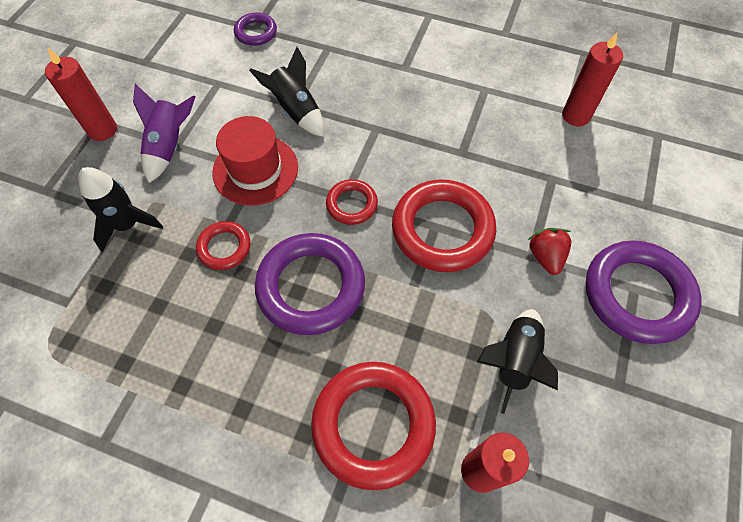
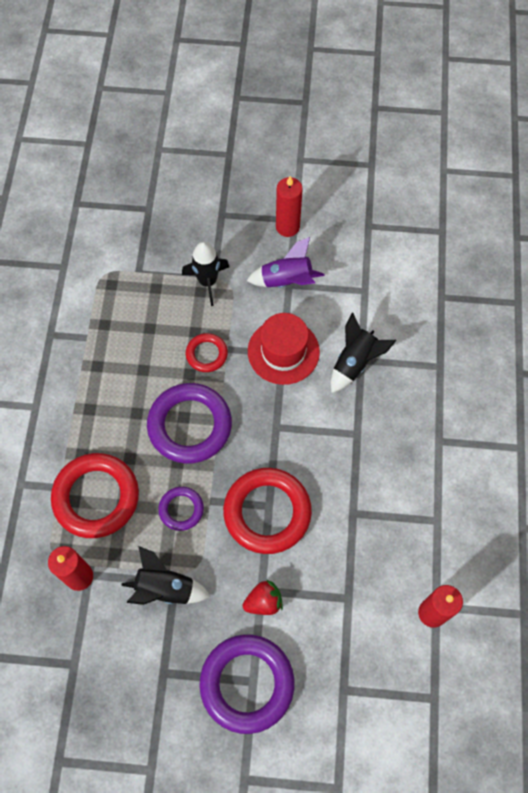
camera: 75 degrees right, 5 degrees up
(256, 32) = (436, 299): purple ring -> purple ring (181, 509)
(351, 204) = (271, 435): red ring -> none

